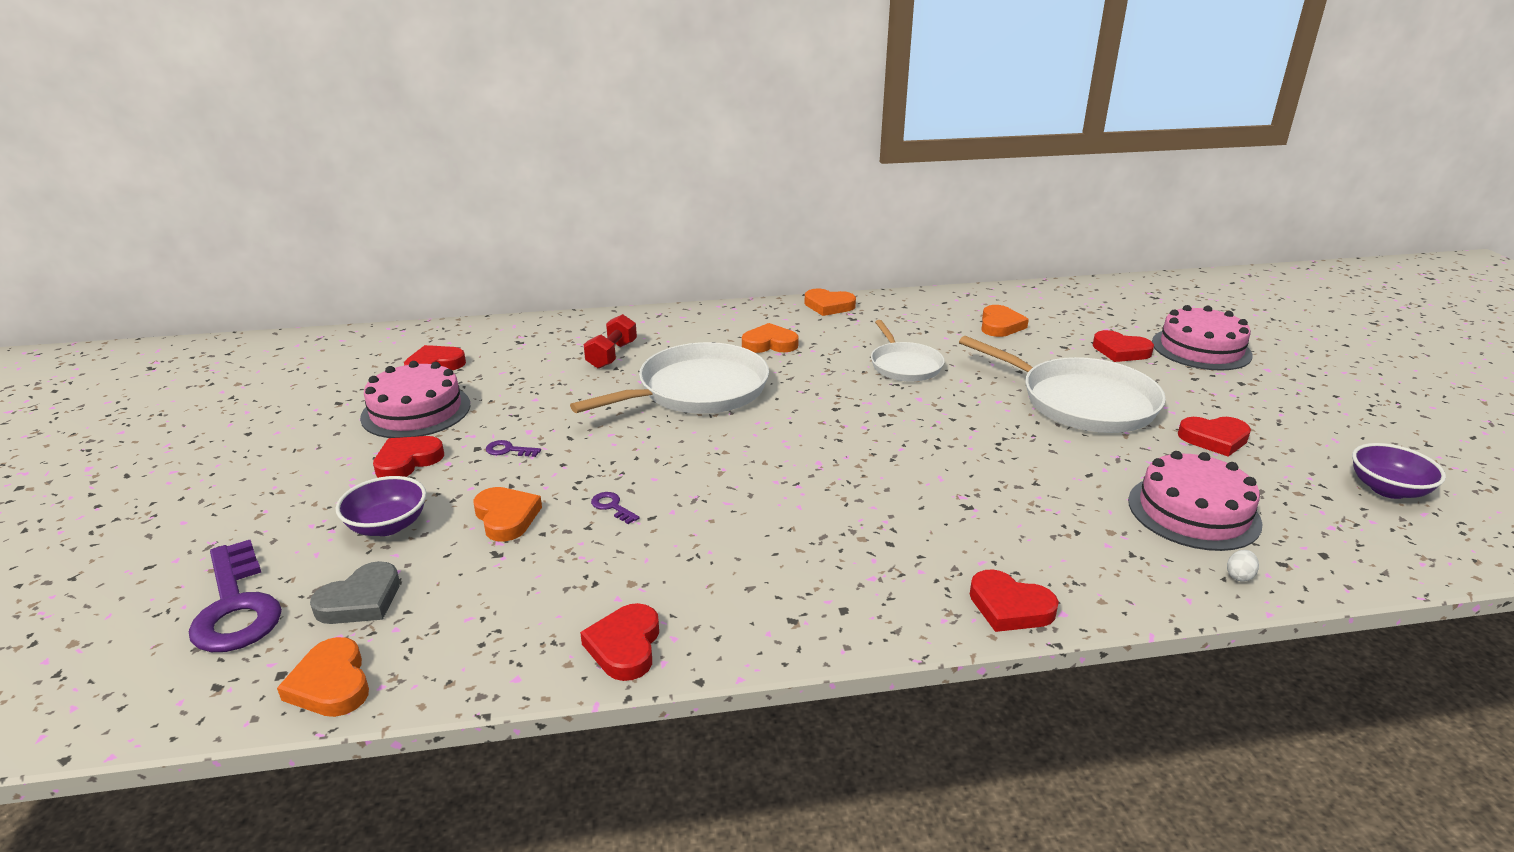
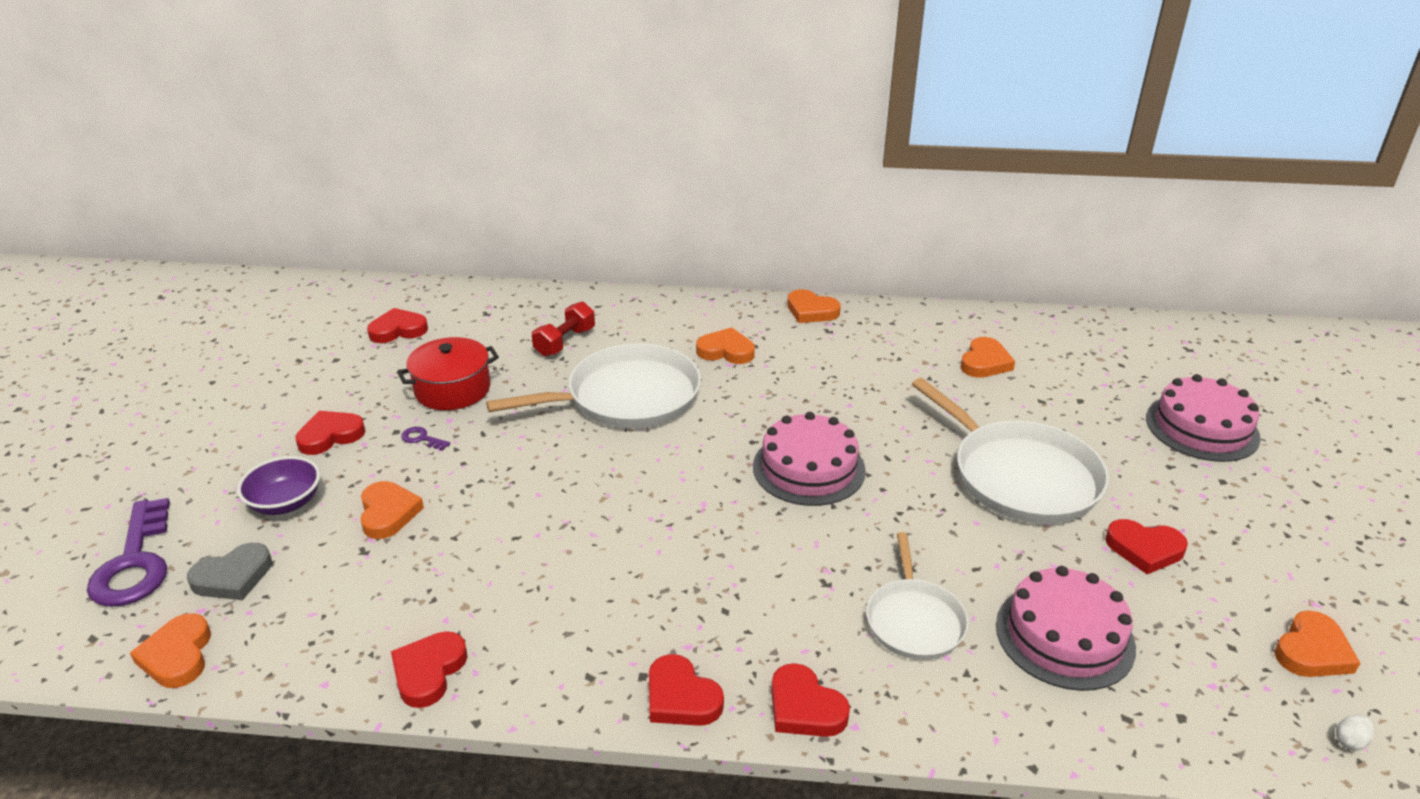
camera: 15 degrees right, 5 degrees up
(416, 411) = (360, 380): pink cake -> pink cake (808, 468)
(518, 406) = (452, 389): none -> red pot
(612, 507) = (485, 519): purple key -> none
(904, 365) = (852, 399): white pan -> white pan (914, 620)
(1120, 351) = (1104, 416): red heart -> red heart (681, 697)
(1239, 576) = (1068, 723): white egg -> white egg (1349, 741)
(1388, 489) = (1312, 651): purple bowl -> orange heart

